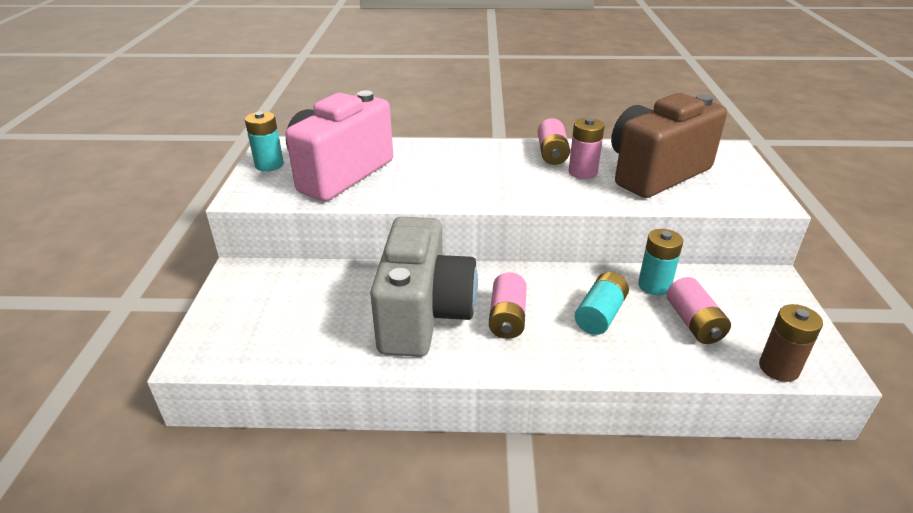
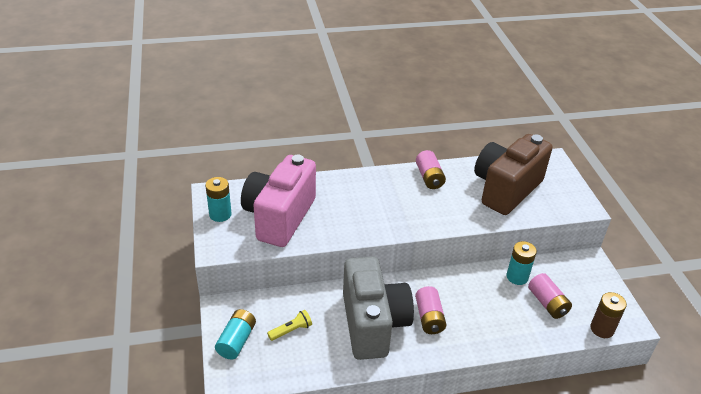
camera: 15 degrees left, 5 degrees up
(310, 308) = (291, 330): none -> yellow flashlight
(582, 172) = (456, 194): pink battery -> none
(600, 315) = (488, 306): turquoise battery -> turquoise battery (236, 341)

